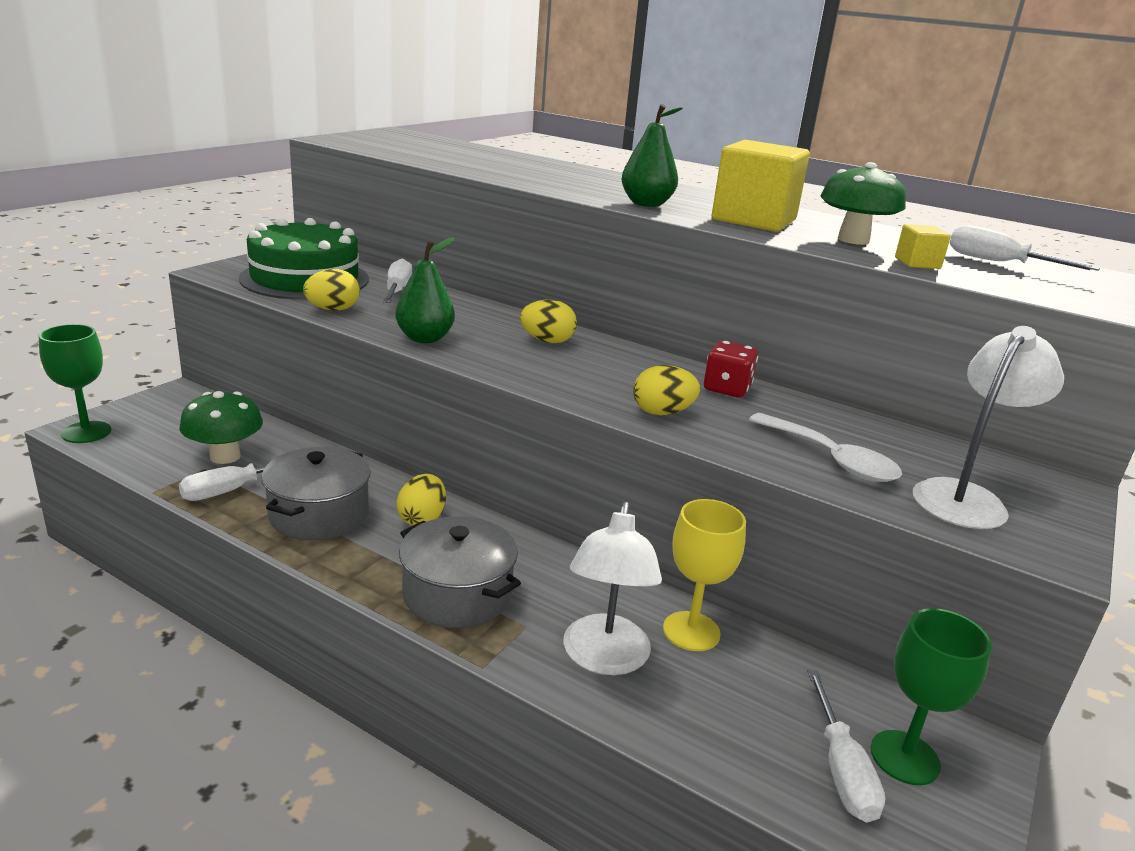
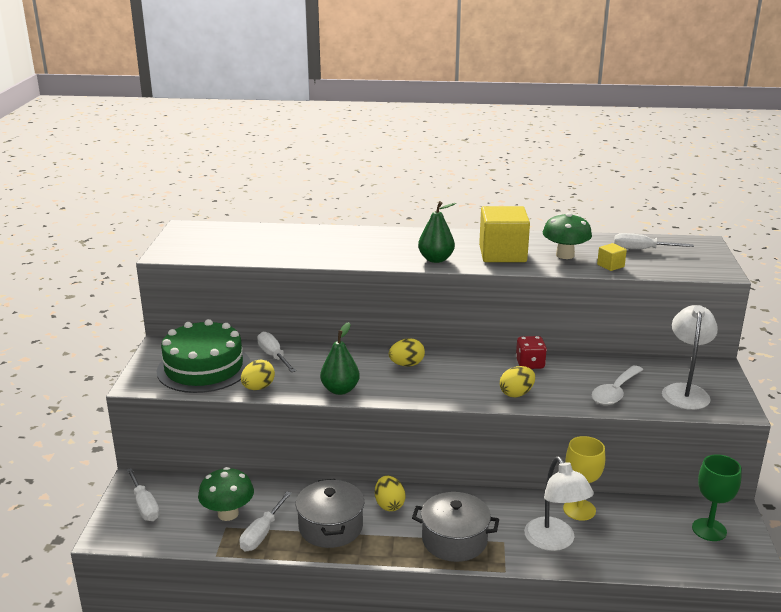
camera: 25 degrees left, 0 degrees up
(86, 432) = (115, 535): green goblet -> none
(830, 459) = (615, 392): white spoon -> white spoon turned 105 degrees clockwise
(842, 770) = (690, 547): white screwdriver -> white screwdriver (145, 506)

